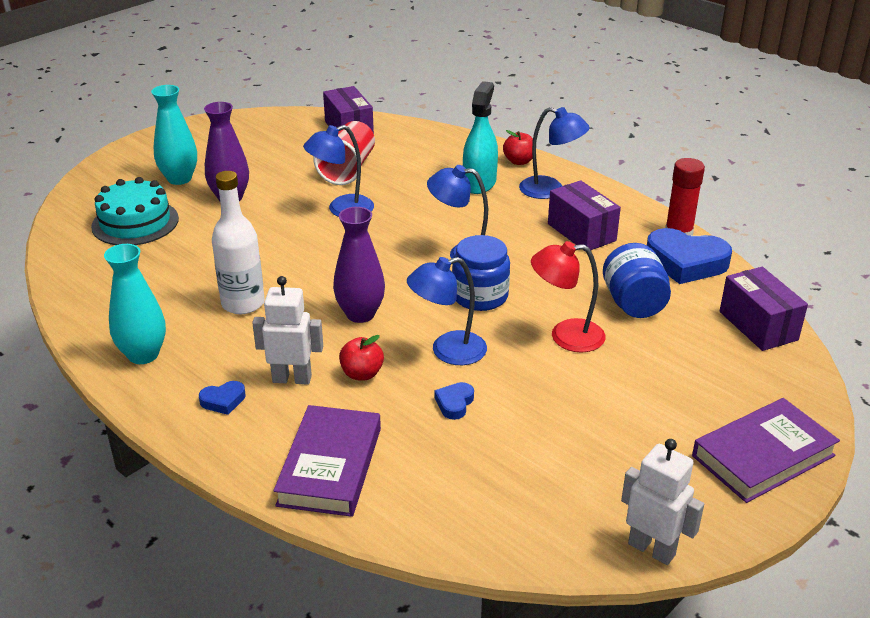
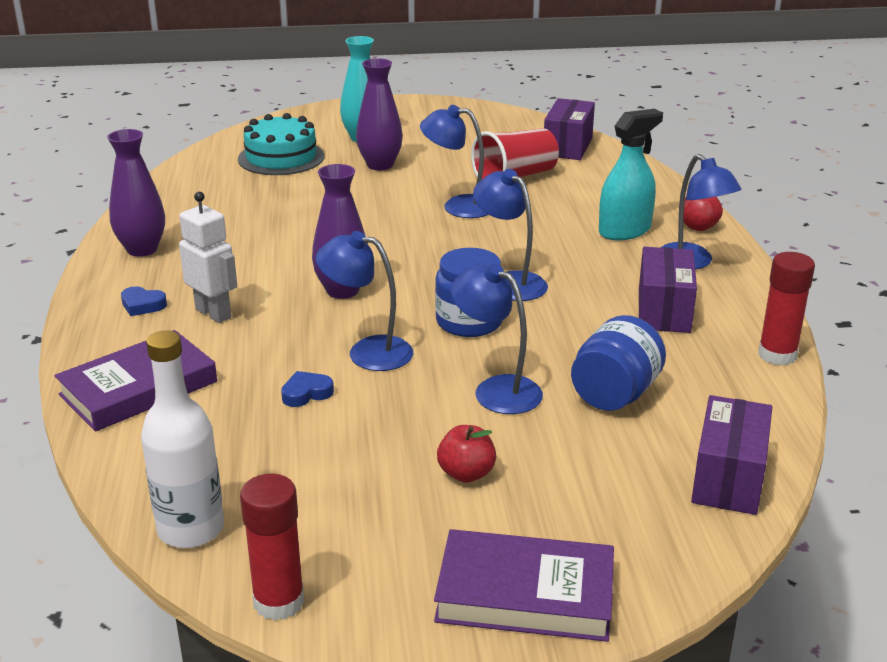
camera: 40 degrees right, 5 degrees down
(143, 355) = (142, 249): turquoise vase -> purple vase
(243, 303) = (266, 244): white bottle -> white bottle (191, 529)
(362, 374) = (270, 335): red apple -> red apple (466, 474)
(565, 336) = (496, 389): red lamp -> blue lamp
(652, 549) = (279, 602): white robot -> red glue stick
(685, 262) = (740, 384): blue heart -> none

